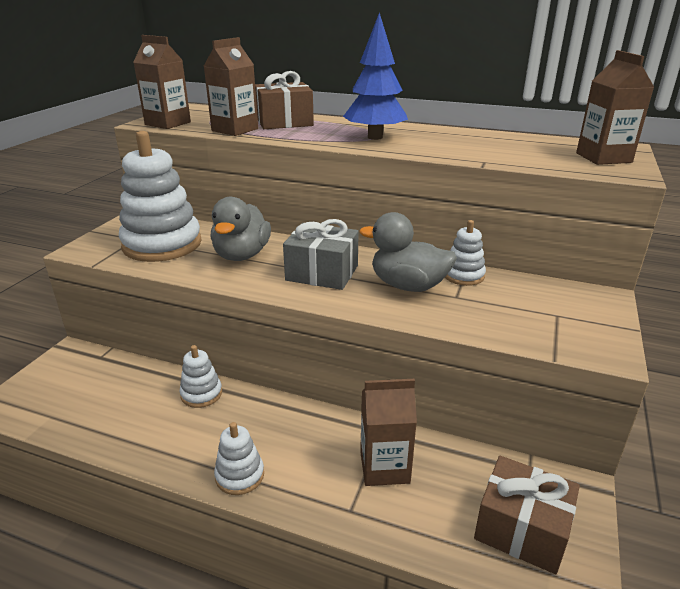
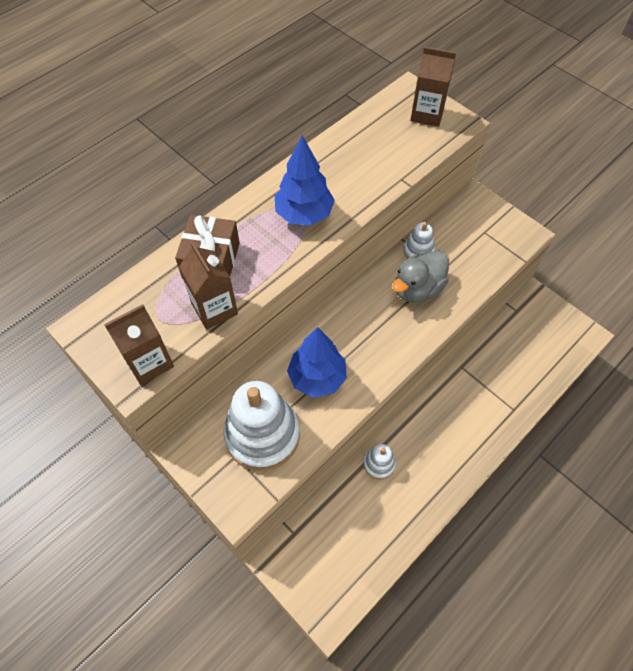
camera: 65 degrees left, 30 degrees up
(240, 475) = (468, 459): white stacking toy -> none
(242, 255) = (317, 377): grey duck -> blue tree
(322, 273) = (374, 332): grey gift -> none
(384, 467) = (489, 379): brown carton -> none
(521, 529) = (551, 337): brown gift -> none

